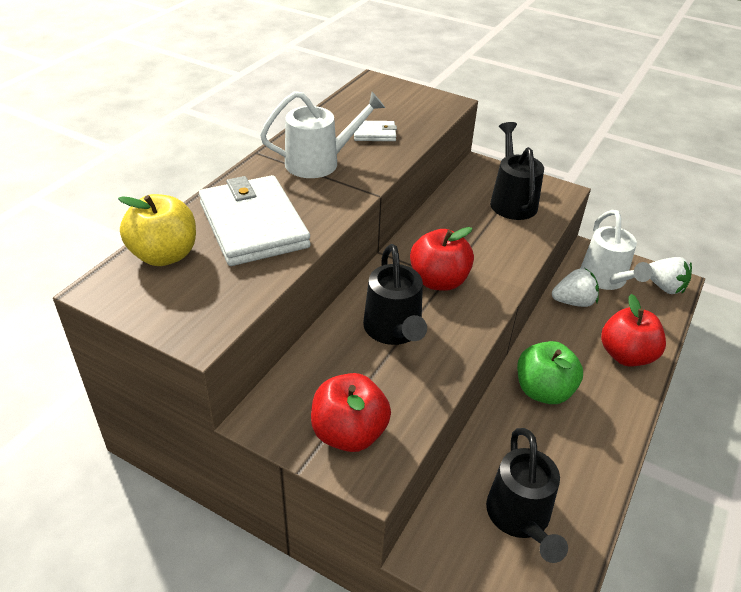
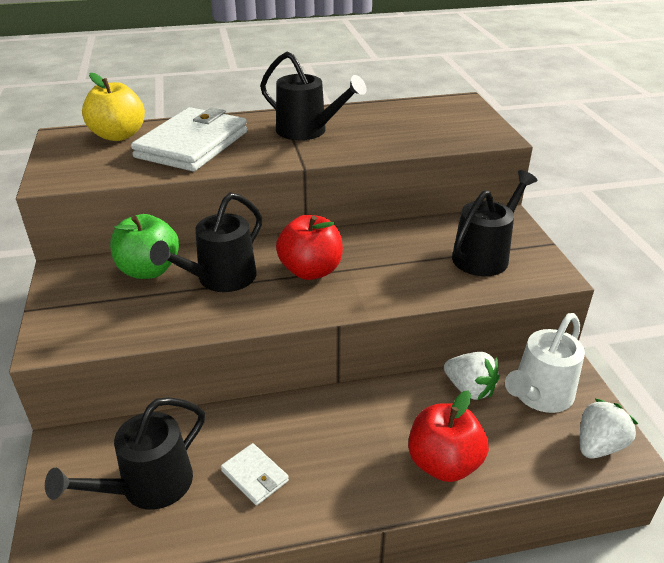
camera: 50 degrees right, 5 degrees down
(320, 162) = (308, 131): white watering can -> black watering can
(349, 433) = (83, 312): red apple -> none
(374, 133) = (386, 131): white wallet -> white wallet (255, 476)
(543, 391) = (319, 427): green apple -> green apple (149, 270)
(664, 287) = (598, 445): white strawberry -> white strawberry turned 135 degrees counterclockwise

